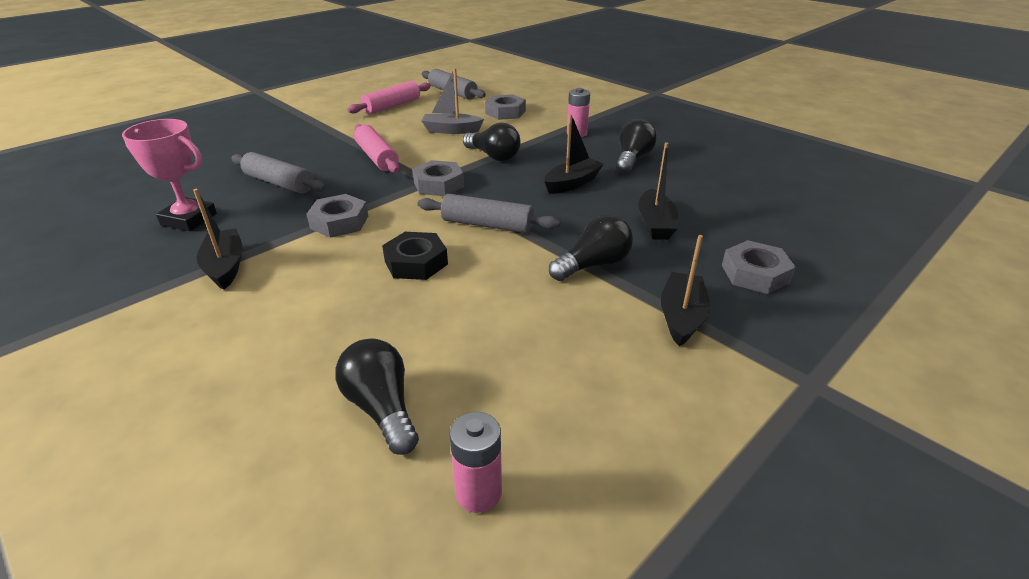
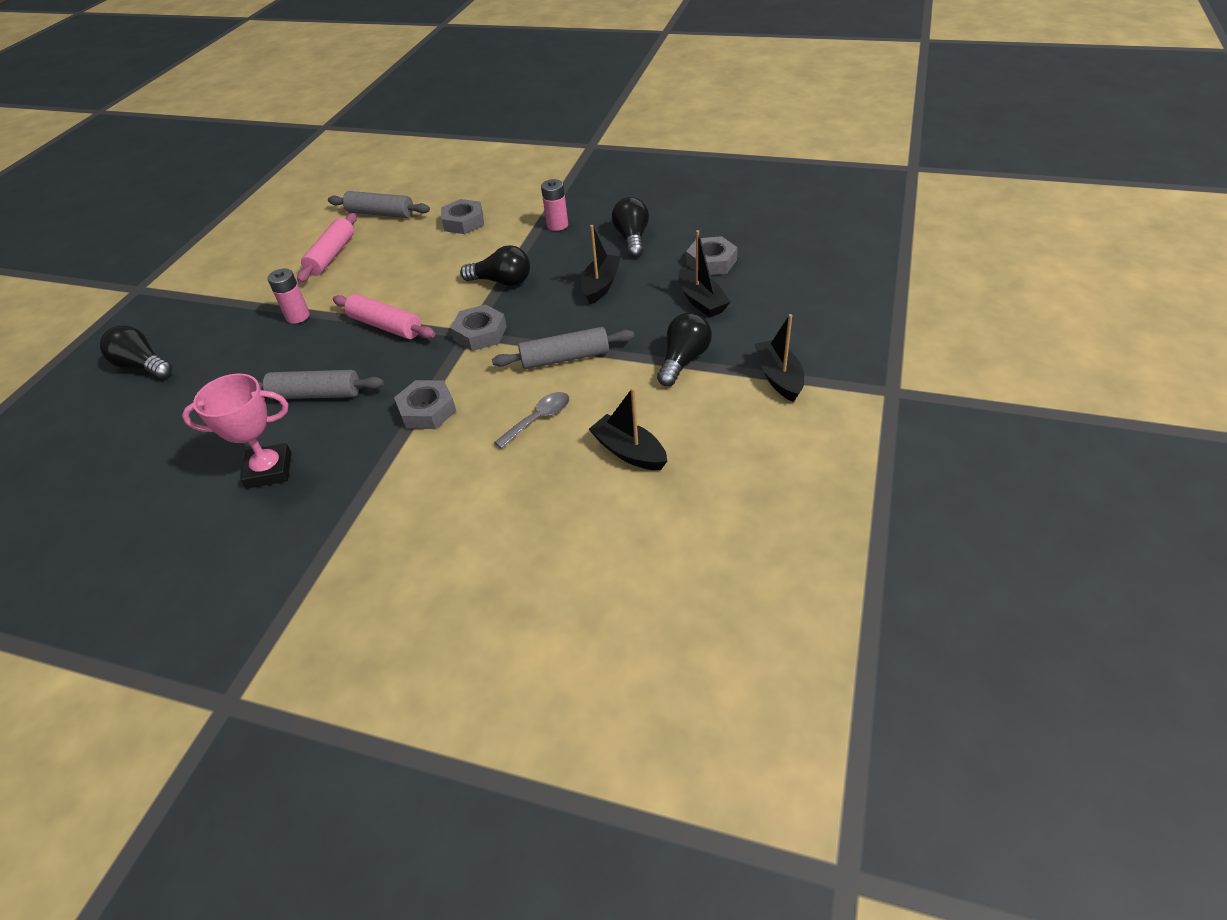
camera: 25 degrees left, 10 degrees up
(225, 266) = (369, 497): black boat -> black boat (629, 452)
(382, 408) = (631, 543): black light bulb -> black light bulb (143, 366)
(416, 262) = (538, 419): black nut -> grey spoon
(451, 130) = (429, 265): grey boat -> none
(478, 492) = (746, 561): pink battery -> pink battery (297, 316)
(755, 274) = (804, 318): grey nut -> grey nut (711, 262)

